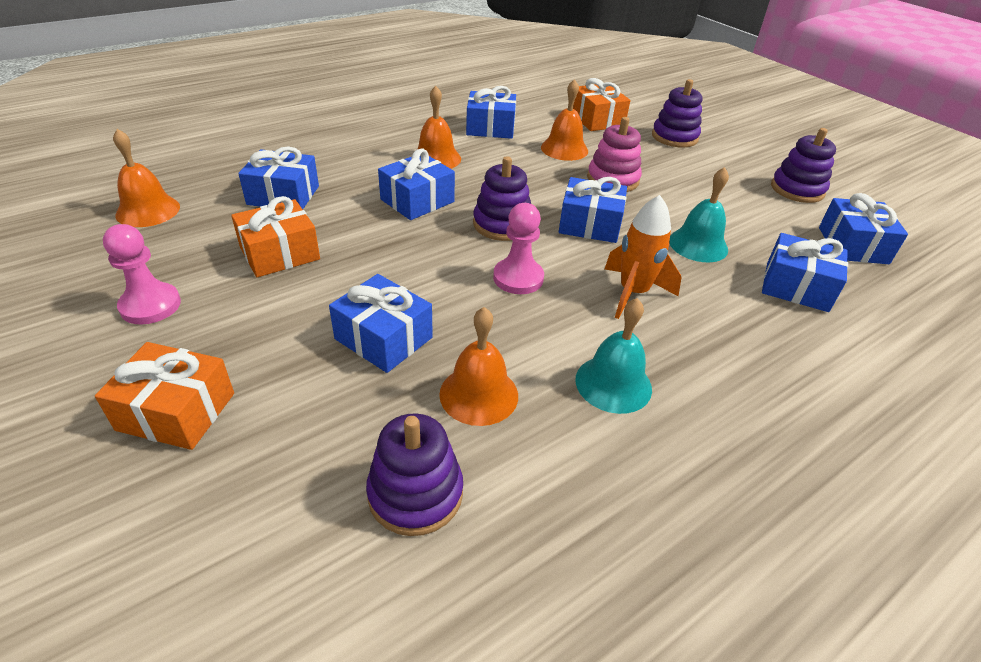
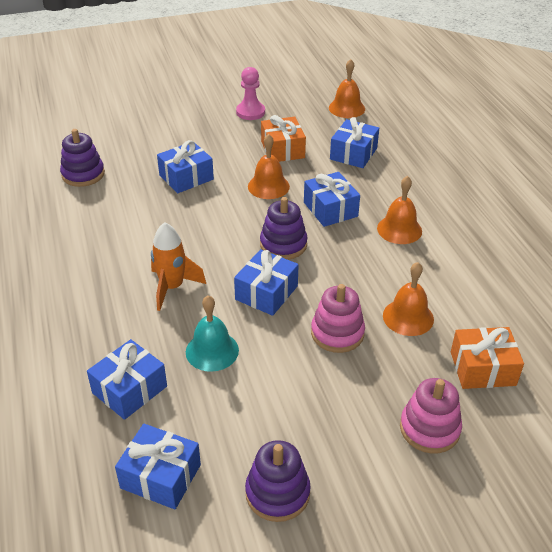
camera: 110 degrees right, 0 degrees up
(176, 411) = (170, 120): orange gift -> none
(479, 394) = (126, 201): orange bell -> orange bell (268, 186)
(490, 128) = (461, 275): blue gift -> none
(518, 278) = (215, 237): pink pawn -> none
(613, 384) = (101, 251): turquoise bell -> none
(674, 137) = (429, 429): purple stacking toy -> pink stacking toy

